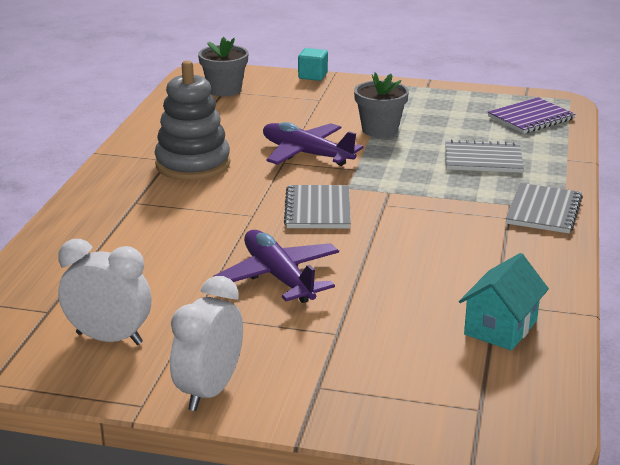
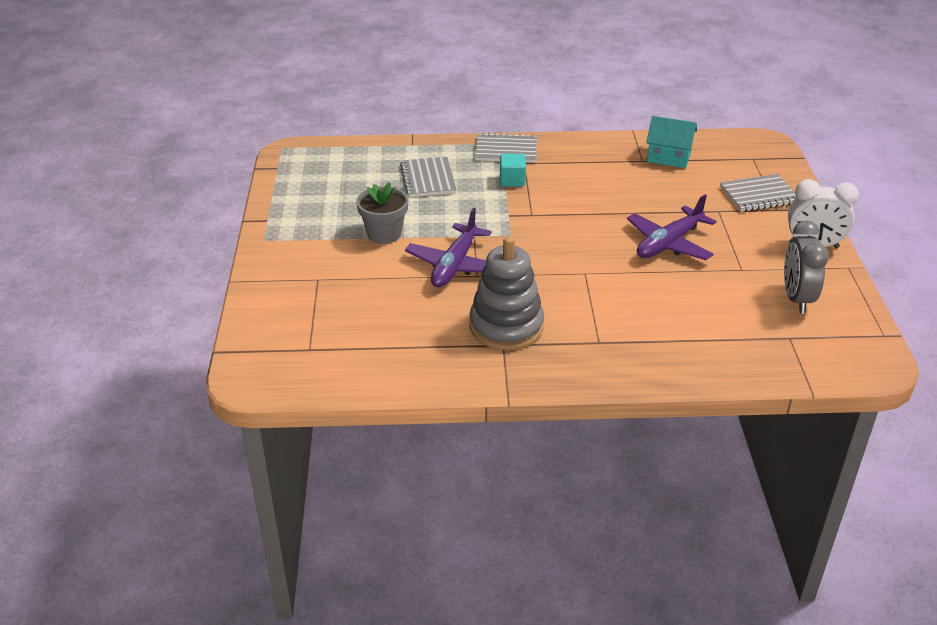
camera: 105 degrees left, 10 degrees up
(109, 338) = (796, 298): white clock -> grey clock
(224, 90) = (305, 349): grey flower pot -> none
(313, 76) = (248, 294): turquoise cube -> turquoise cube (512, 181)
(318, 209) = (557, 243): grey notebook -> grey notebook (758, 195)
(530, 118) = (332, 163): purple notebook -> none

